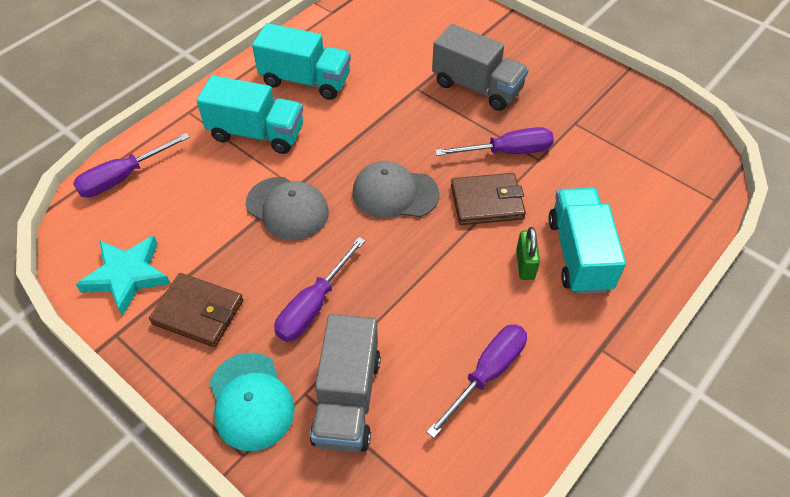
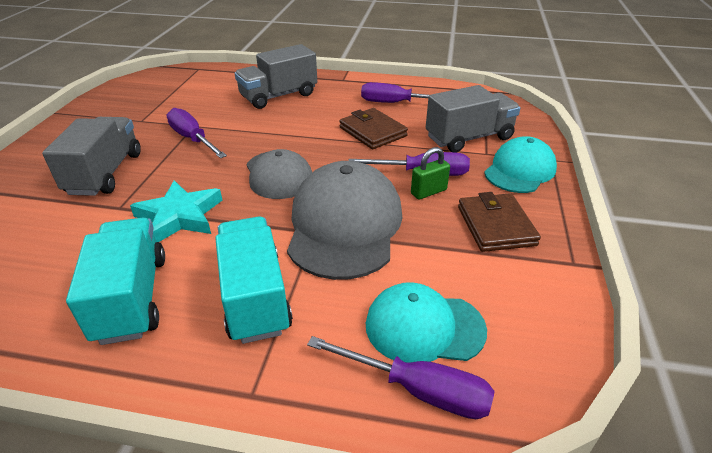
camera: 120 degrees left, 15 degrees down
(127, 276) = (521, 292): turquoise star -> turquoise star (179, 216)
(156, 203) = (424, 327): none -> turquoise cap
(287, 208) = (344, 225): grey cap -> grey cap, size x1.58
(487, 202) = (256, 134): brown wallet -> brown wallet (372, 132)
(525, 264) = (303, 109): green padlock -> green padlock (428, 192)
(579, 254) = (279, 96): turquoise truck -> grey truck

